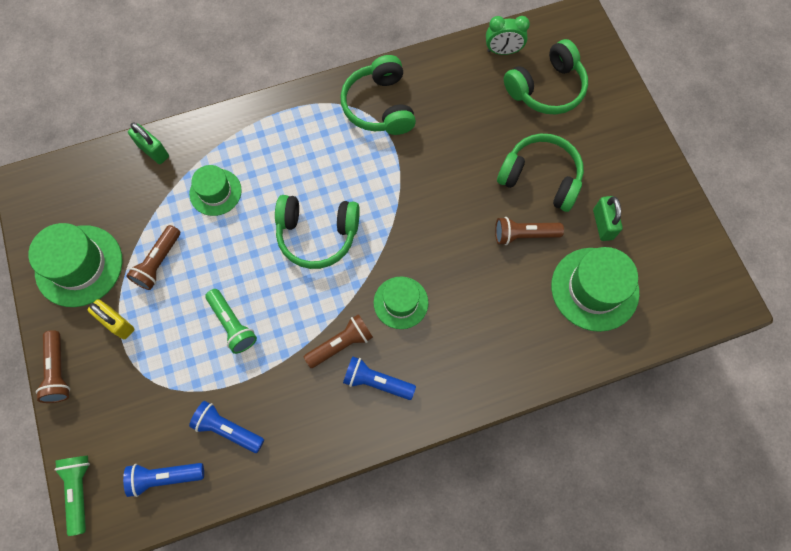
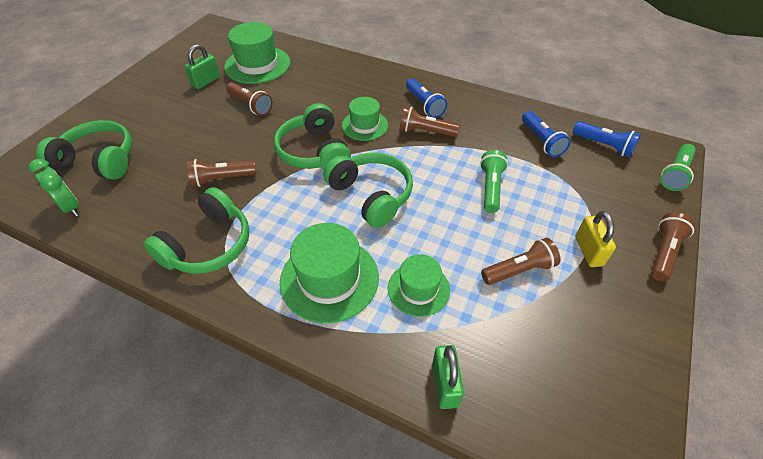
camera: 135 degrees left, 20 degrees down
(79, 265) = (602, 325): green hat -> green hat (329, 279)
(440, 152) = (222, 179): none -> brown flashlight
(540, 178) = (194, 121): green headphones -> green headphones (314, 151)

